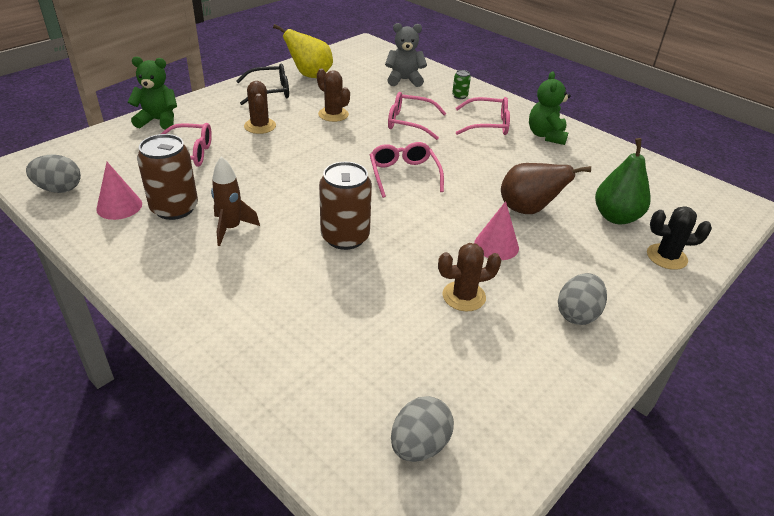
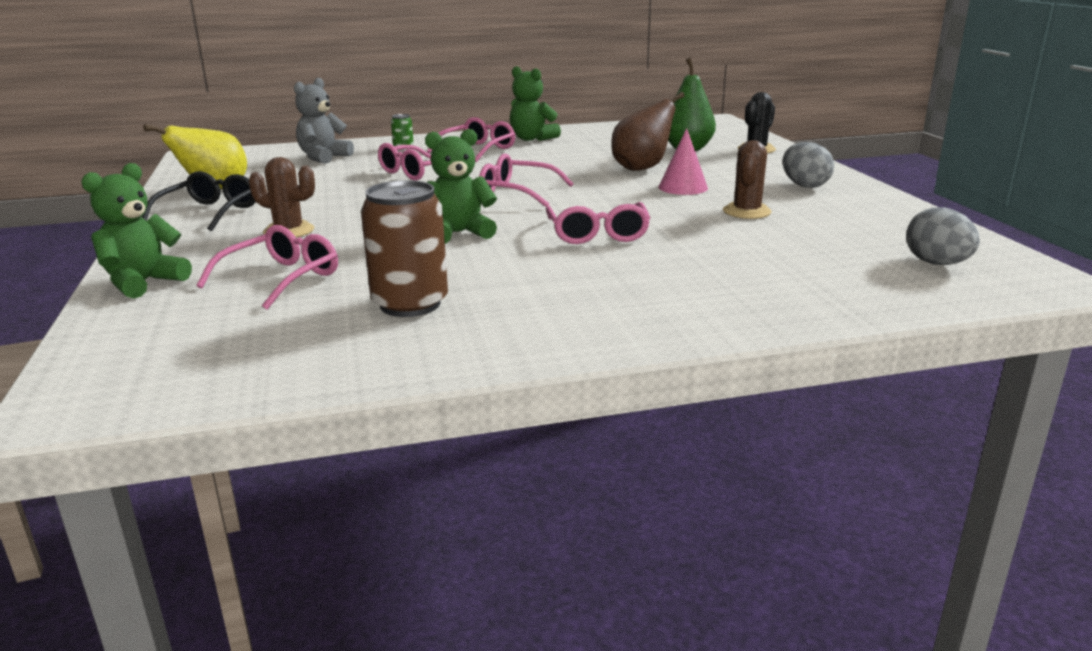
camera: 55 degrees left, 15 degrees down
(59, 189) = (216, 377): grey egg -> none
(119, 206) = (347, 338): pink cone -> none
(231, 228) = (506, 280): brown rocket -> none
(301, 182) = (459, 233): none -> green teddy bear
(333, 114) = (335, 196): brown cactus -> none
(345, 237) = (597, 234): brown can -> pink glasses

